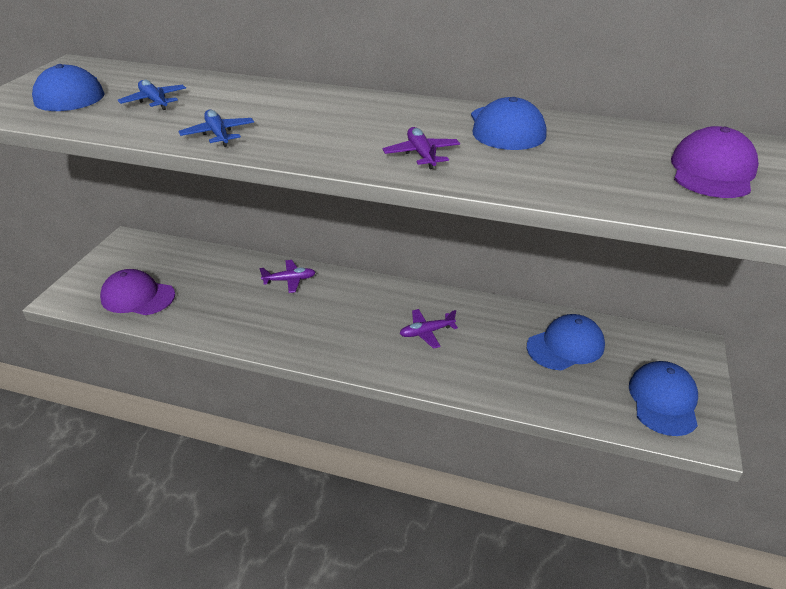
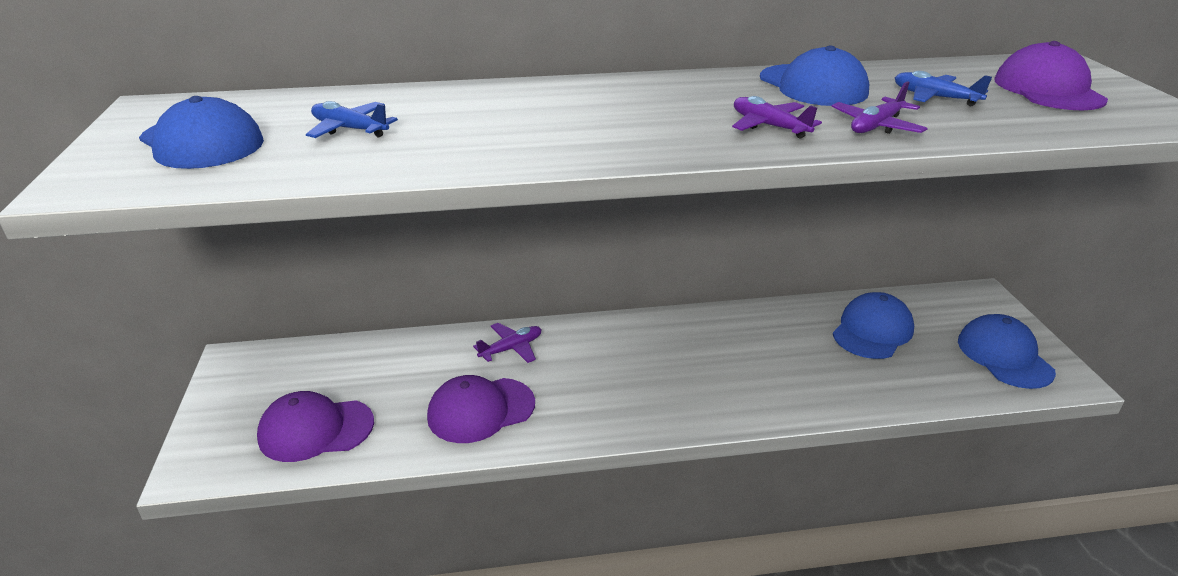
camera: 25 degrees left, 5 degrees down
(218, 134) = (498, 151): blue plane -> blue plane (934, 97)
(238, 315) = (481, 410): none -> purple cap
(426, 332) = (723, 360): purple plane -> purple plane (876, 126)

